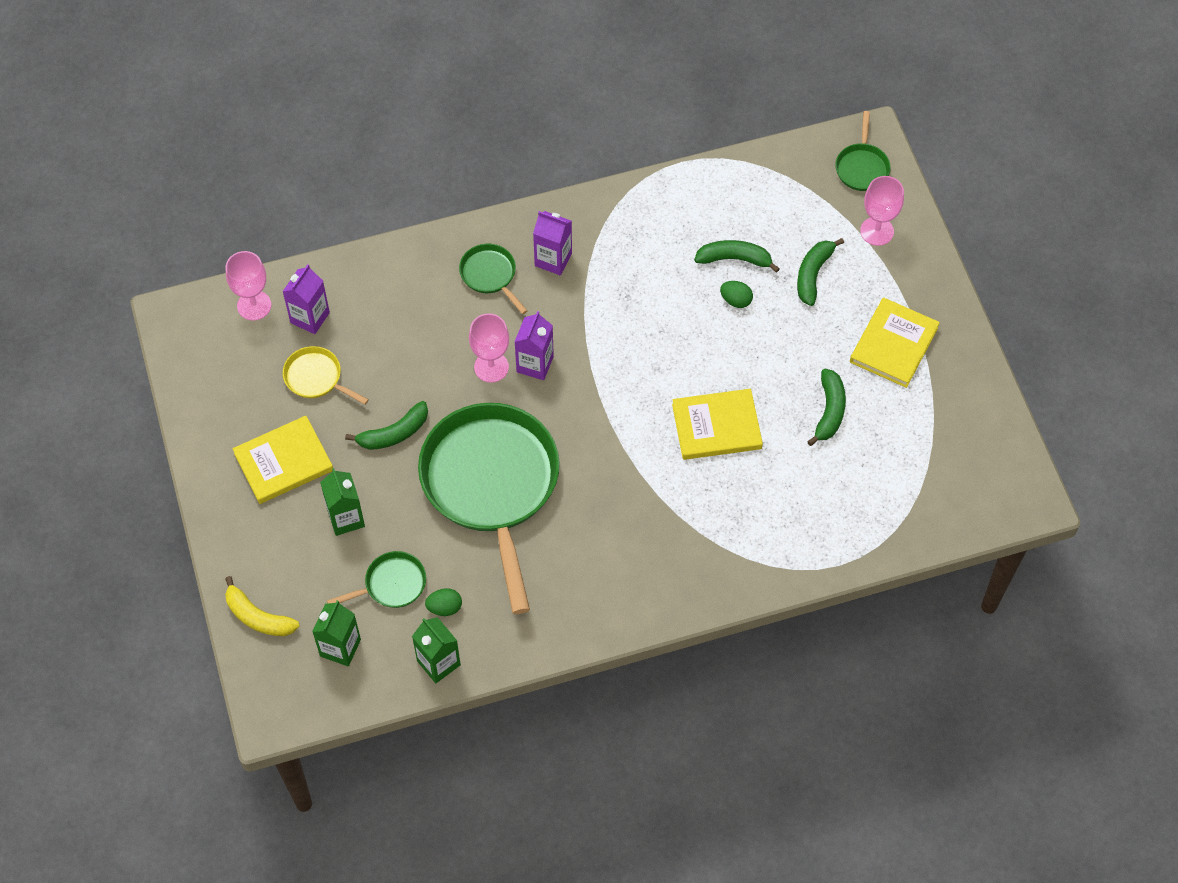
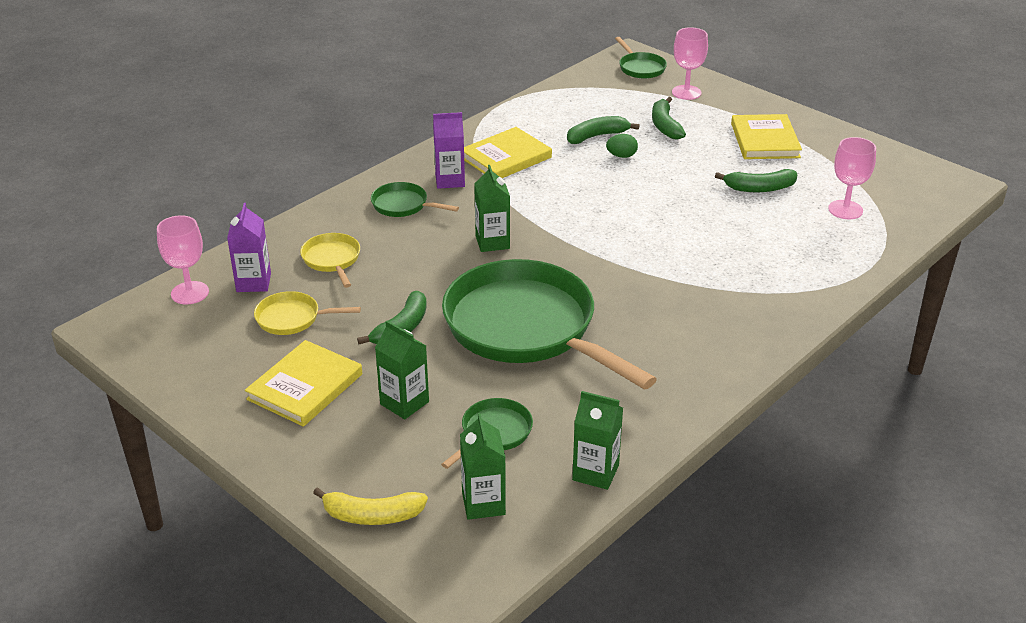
camera: 30 degrees left, 25 degrees down
(388, 320) = (332, 260): none -> yellow pan
(444, 607) = (562, 429): green egg -> none
(491, 367) = (455, 256): pink goblet -> pink goblet (845, 210)
(535, 364) = (492, 242): purple carton -> green carton
(716, 426) = (682, 226): yellow book -> yellow book (506, 157)
(829, 411) = (759, 188): green banana -> green banana turned 105 degrees clockwise

